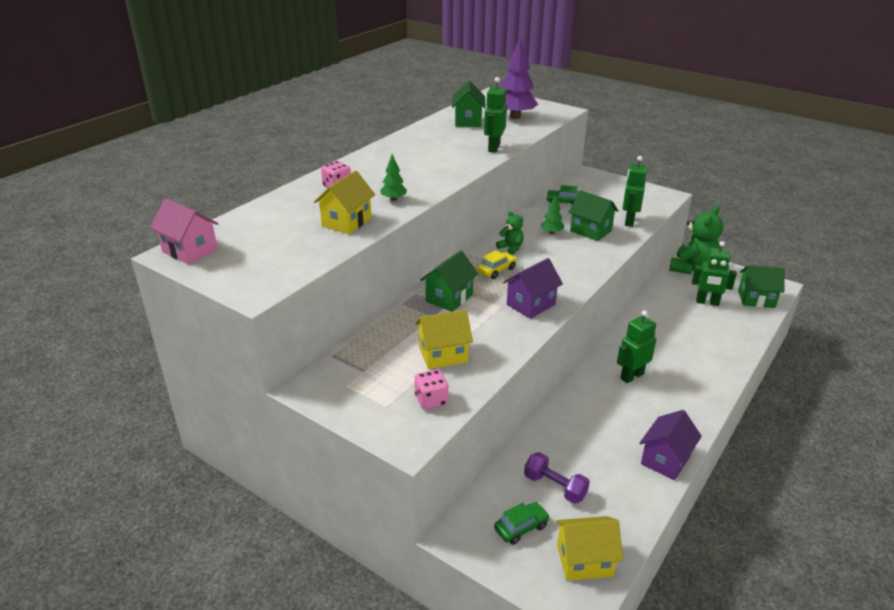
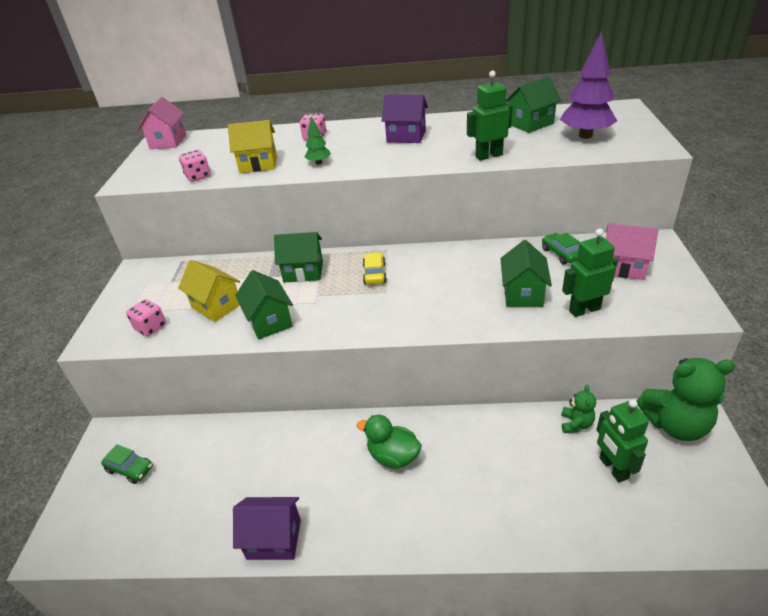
camera: 60 degrees right, 5 degrees up
(318, 254) = (198, 176): none -> pink dice
(496, 270) = (374, 274): yellow car -> yellow car turned 105 degrees counterclockwise
(511, 248) = (424, 264): green teddy bear -> green teddy bear (576, 424)
(531, 304) = (334, 316): purple house -> purple house (406, 136)
(551, 233) = (485, 273): green tree -> none
(555, 487) = (189, 469): purple dumbbell -> none
(584, 560) = (106, 529): yellow house -> none
(602, 193) = (623, 267): none -> pink house
(631, 376) = (393, 456): green robot -> green duck
(756, 299) = (687, 519): green house -> green house (269, 321)

